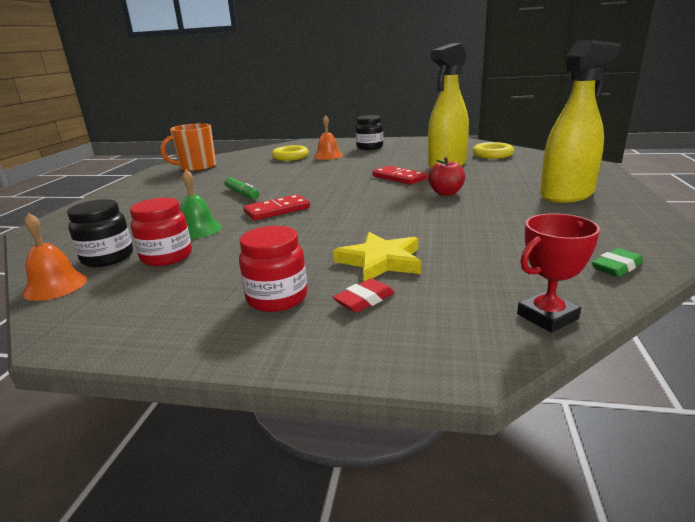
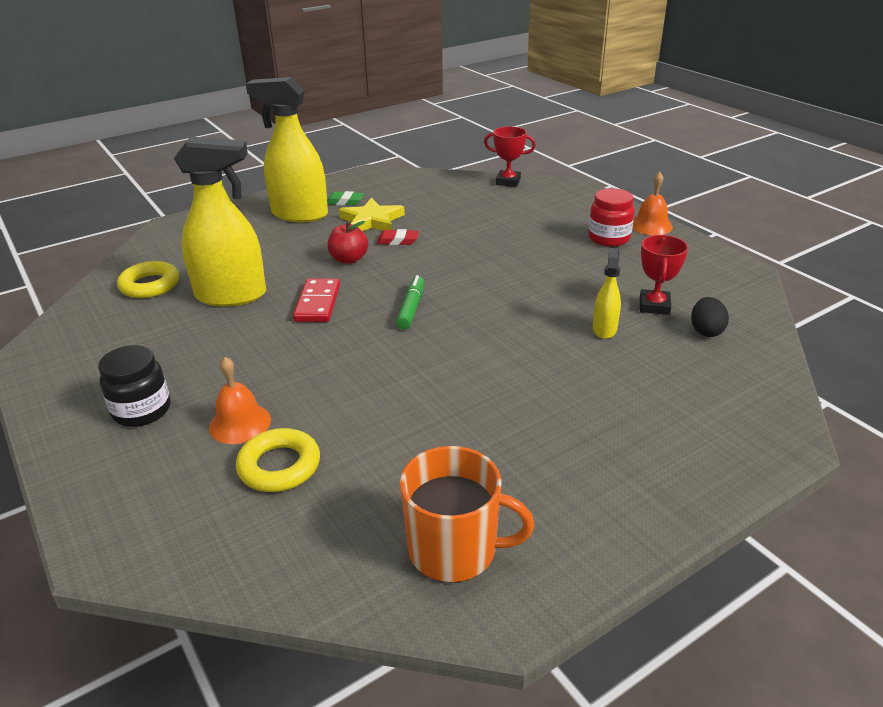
camera: 135 degrees left, 10 degrees up
(55, 286) = (754, 317): orange bell -> orange bell (651, 225)
(108, 258) = (706, 331): black jar -> black egg
(167, 257) = (654, 306): red jar -> red trophy
(198, 229) = (604, 329): green bell -> yellow spray bottle
(242, 194) = (498, 376): green marker -> green marker (411, 308)
(277, 210) = (506, 318): red domino -> none
(364, 300) = (567, 218): red eraser -> red eraser (397, 241)
(380, 261) = (520, 231): yellow star -> yellow star (371, 221)
(616, 267) = (429, 179): green eraser -> green eraser (345, 202)

